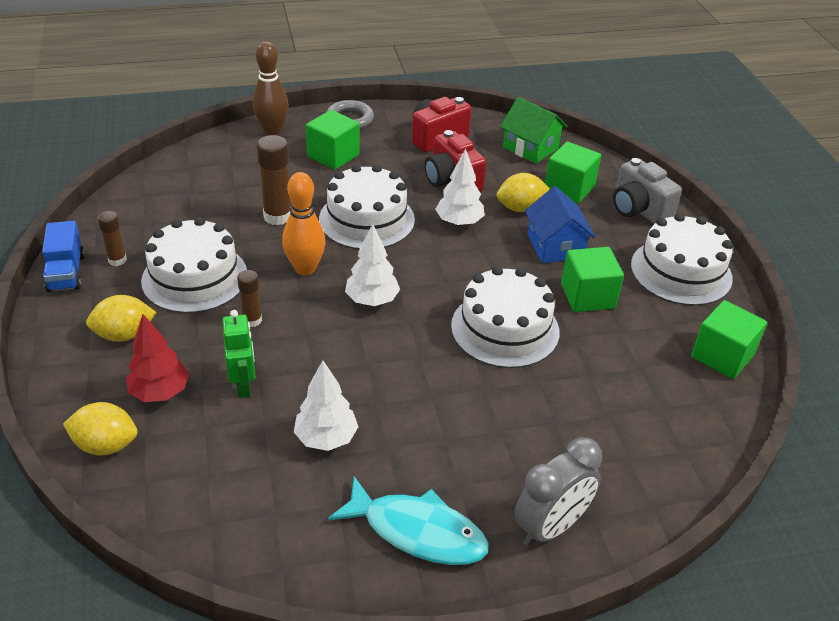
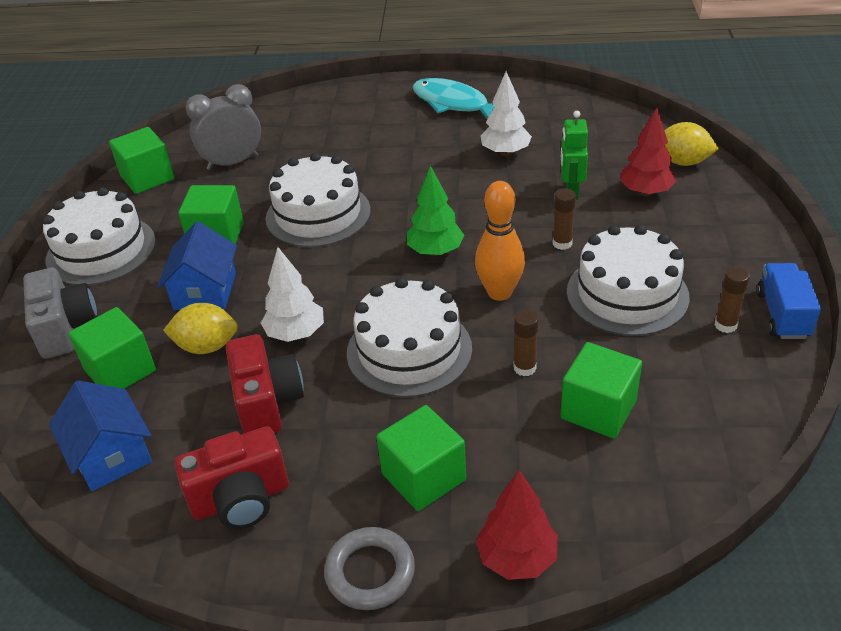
camera: 160 degrees left, 0 degrees up
(124, 335) = (692, 241): yellow lemon -> none
(224, 197) = (598, 409): none -> green cube
(272, 130) = (517, 558): brown bowling pin -> red tree
(277, 216) = (524, 368): brown glue stick -> brown glue stick, size x0.60
(372, 300) = (435, 251): white tree -> green tree
(530, 148) = (111, 455): green house -> blue house
(551, 527) = (365, 99): grey clock -> grey clock (233, 163)

